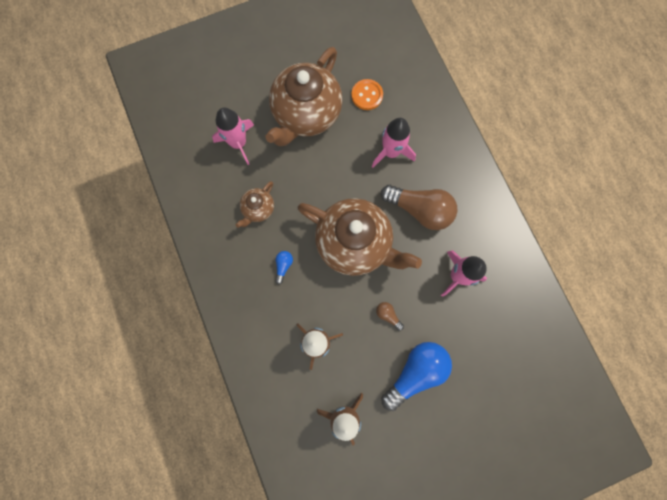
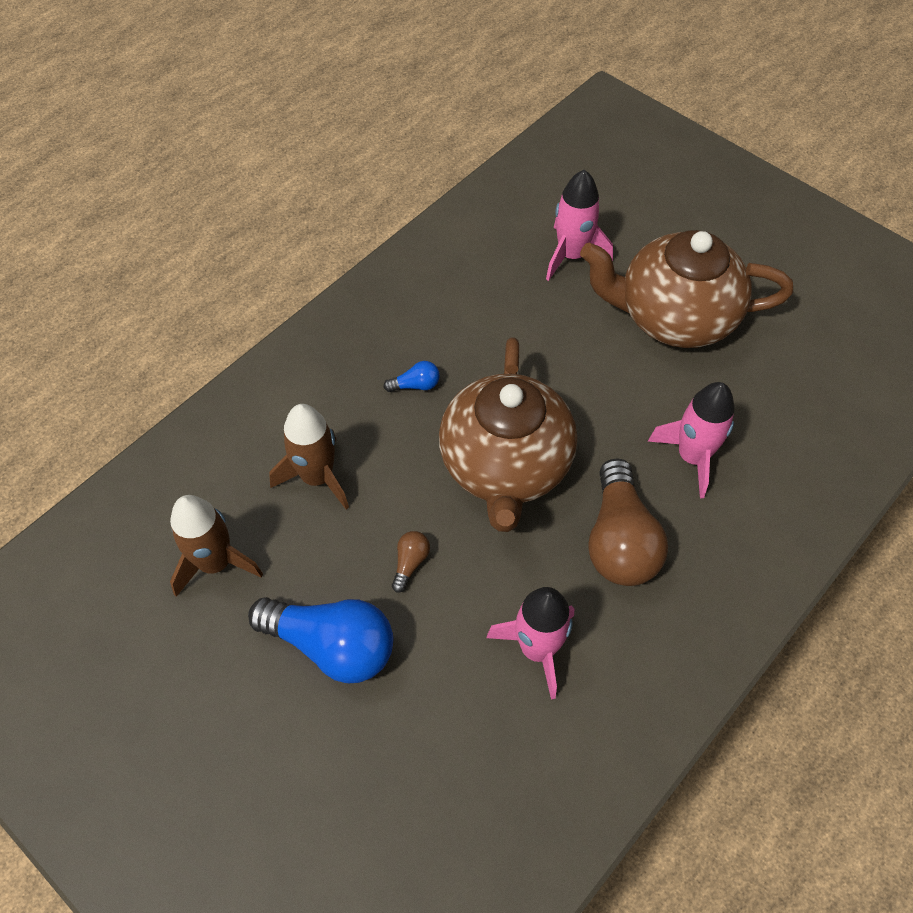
camera: 65 degrees right, 20 degrees down
(258, 209) = (485, 318): brown teapot -> none
(367, 95) = (764, 384): orange button -> none

